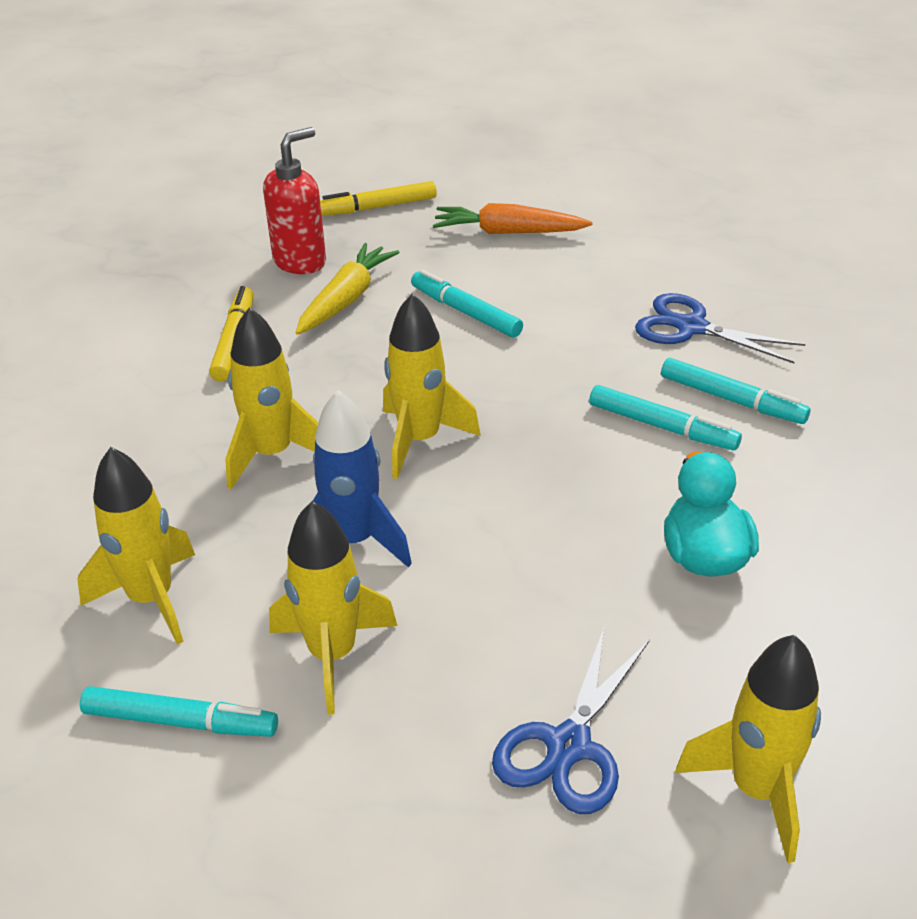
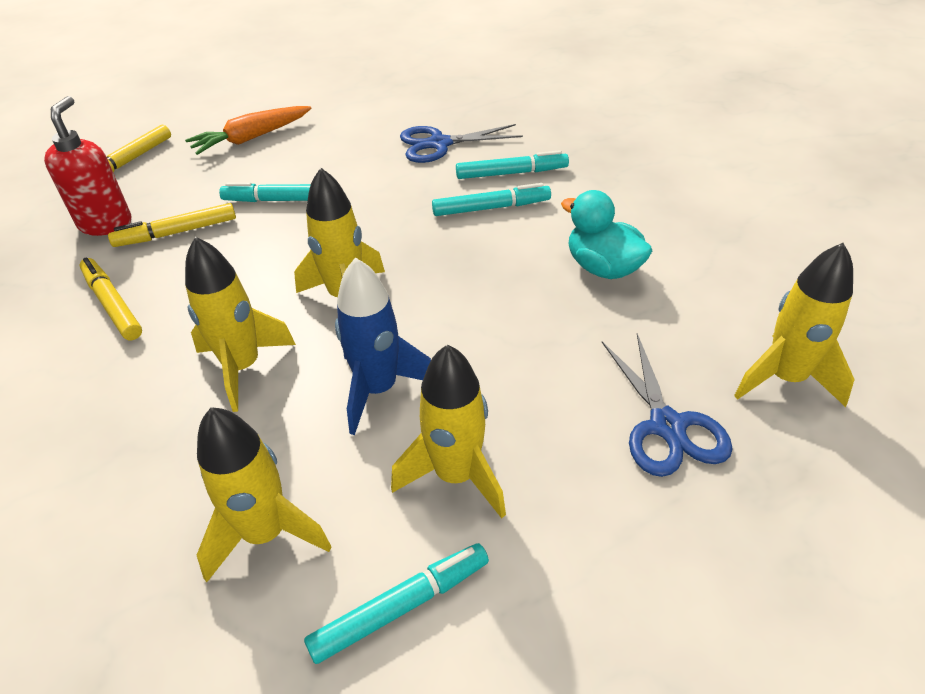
camera: 40 degrees left, 5 degrees up
(346, 299) = (176, 232): yellow carrot -> yellow marker

